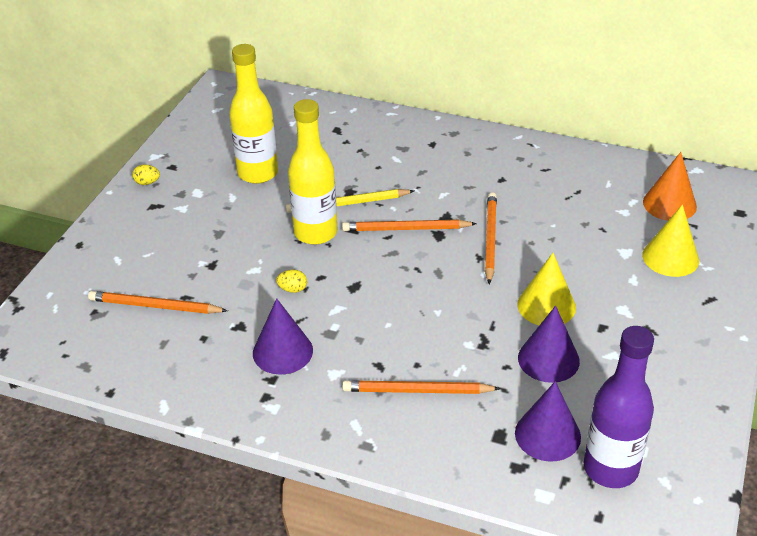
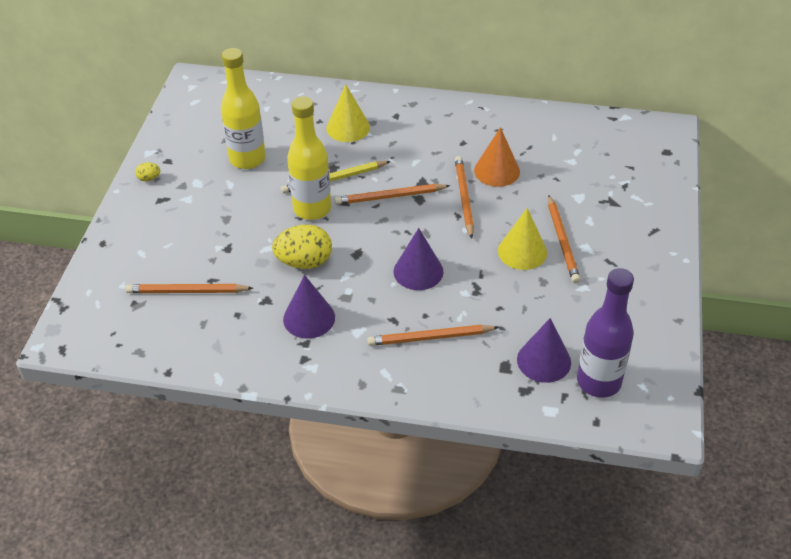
camera: 10 degrees left, 5 degrees up
(292, 289) = (304, 262): yellow egg -> yellow egg, size x2.19
(548, 359) = (532, 297): purple cone -> purple cone (418, 271)
(596, 299) = (562, 241): none -> orange pencil
(669, 204) = (608, 150): orange cone -> orange cone (497, 171)
(670, 257) = (616, 198): yellow cone -> yellow cone (348, 127)

